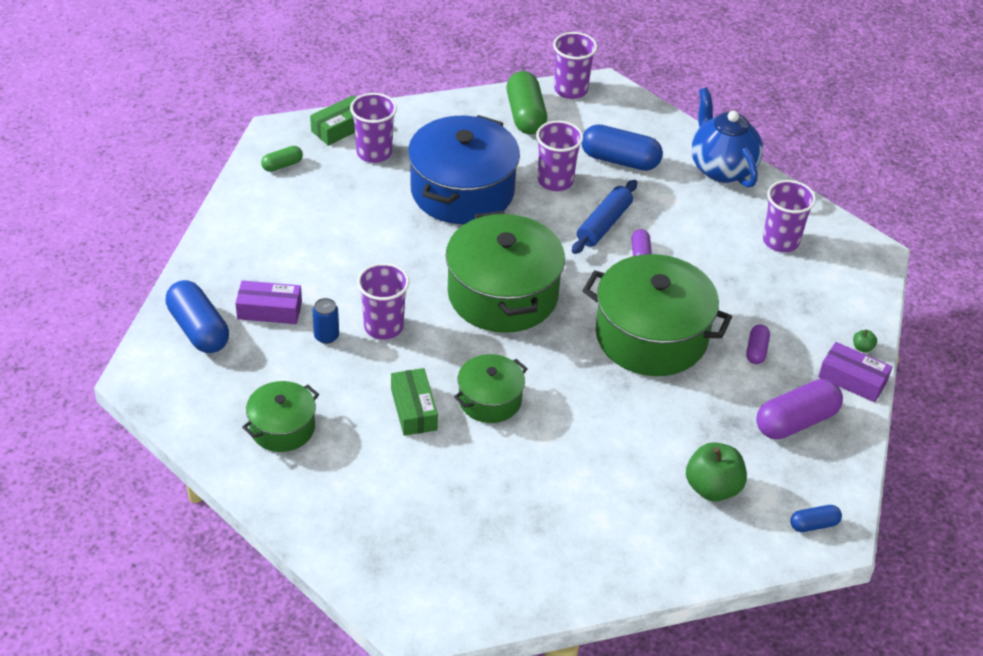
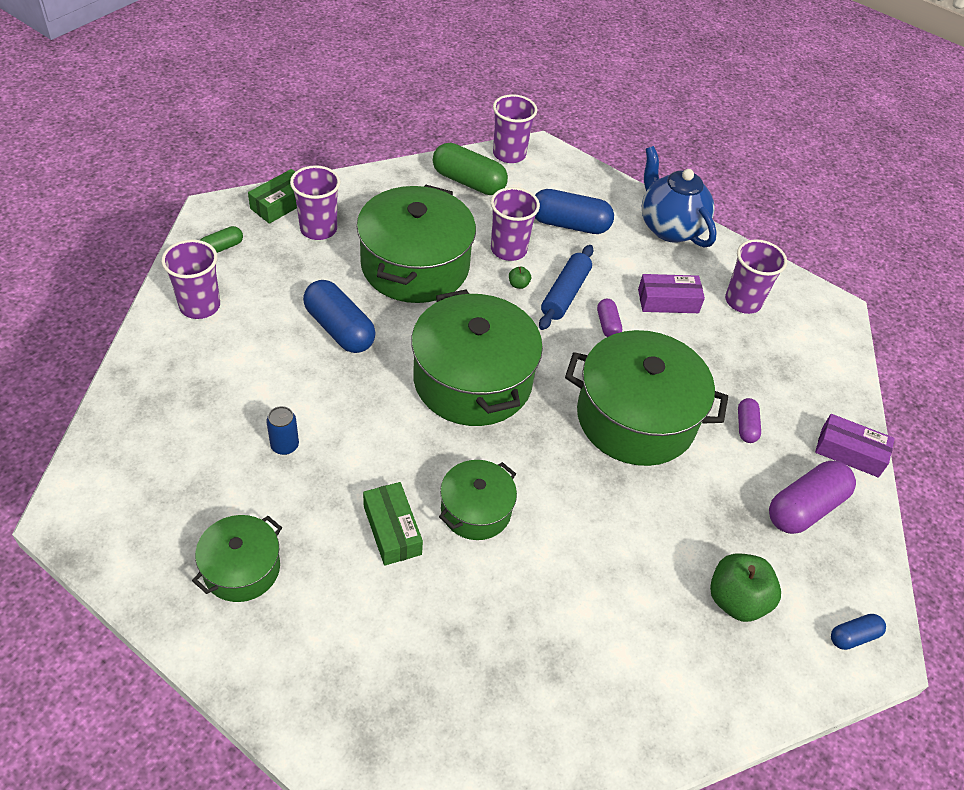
camera: 10 degrees left, 5 degrees up
(198, 329) = (136, 448): blue capsule -> blue capsule (339, 329)
(269, 310) = (217, 418): purple box -> purple box (668, 301)
(383, 326) = (348, 429): purple cup -> purple cup (200, 306)
(462, 191) = (415, 266): blue pot -> green pot
(525, 115) = (468, 182): green capsule -> green capsule turned 45 degrees counterclockwise
(862, 348) = (850, 414): green apple -> green apple (518, 284)

